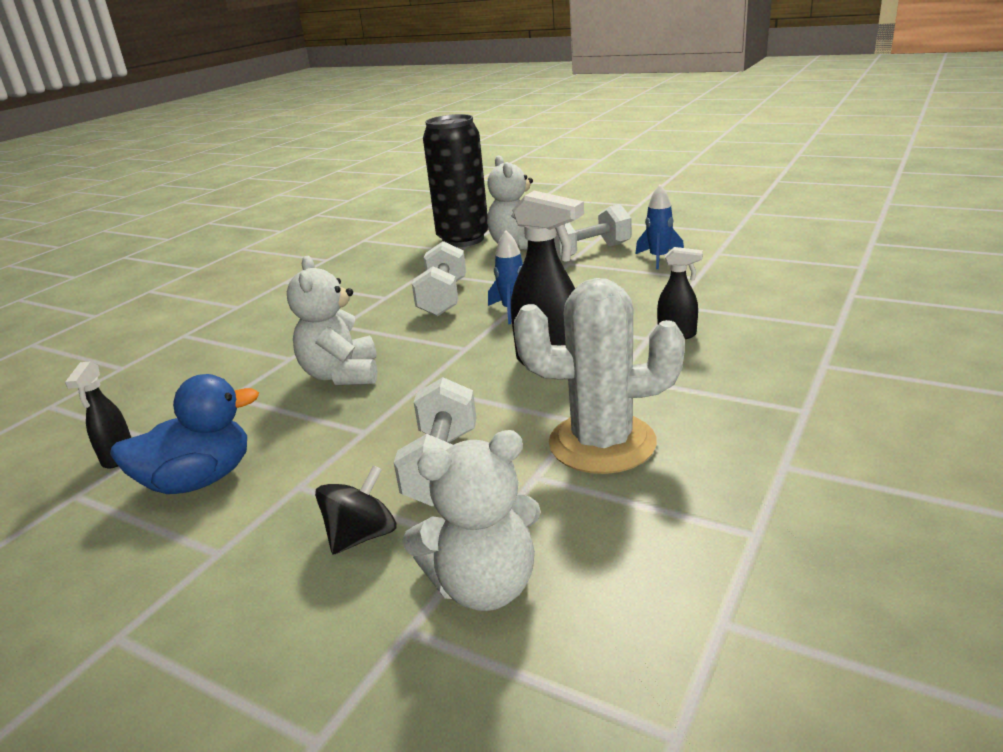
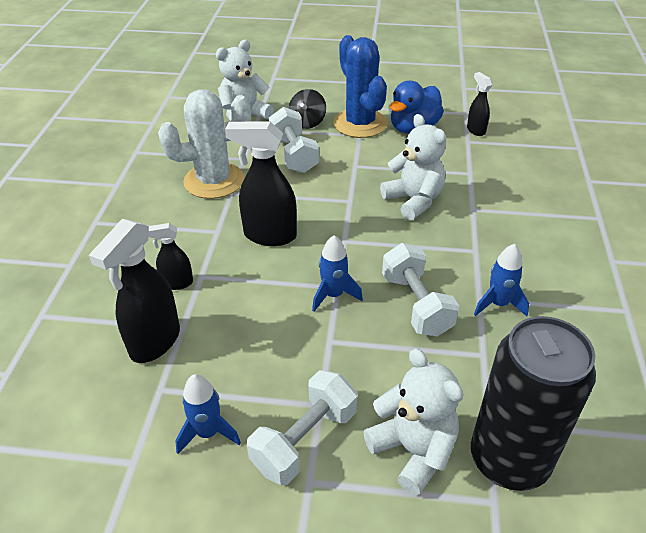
camera: 155 degrees right, 15 degrees up
(271, 510) = (360, 124): none -> blue cactus
(374, 293) = (498, 304): none -> blue rocket
(702, 299) = (154, 342): none -> black spray bottle

